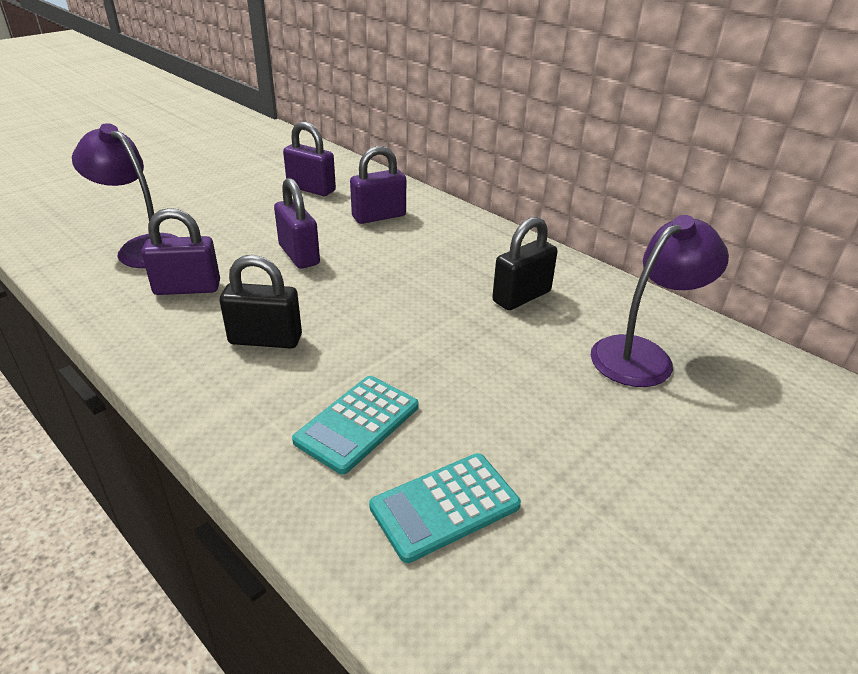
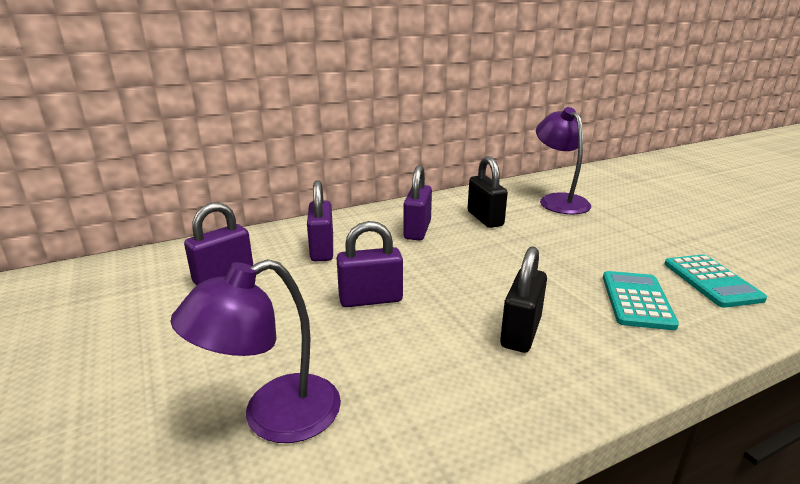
camera: 70 degrees left, 10 degrees down
(187, 288) = (405, 379): purple padlock -> purple padlock (417, 230)
(357, 423) = (637, 300): turquoise calculator -> turquoise calculator turned 135 degrees counterclockwise

